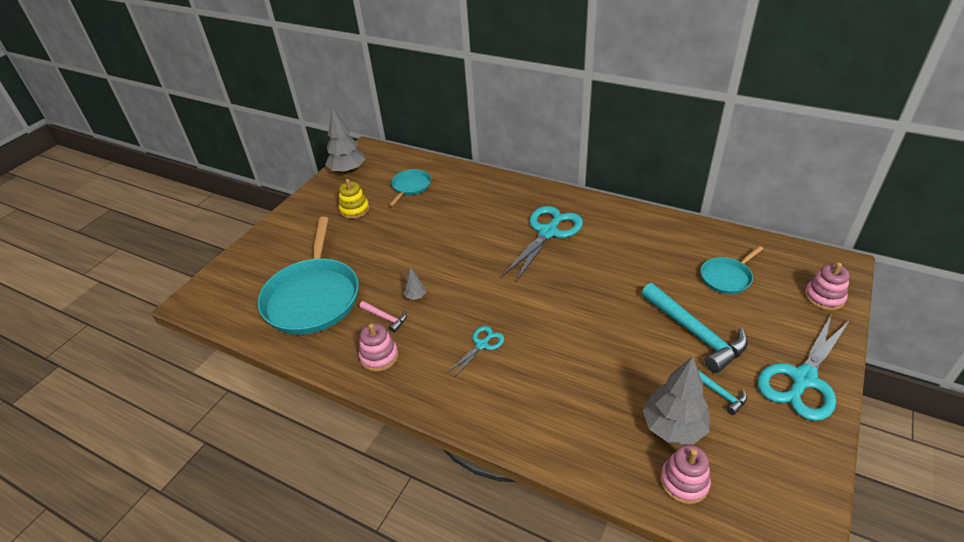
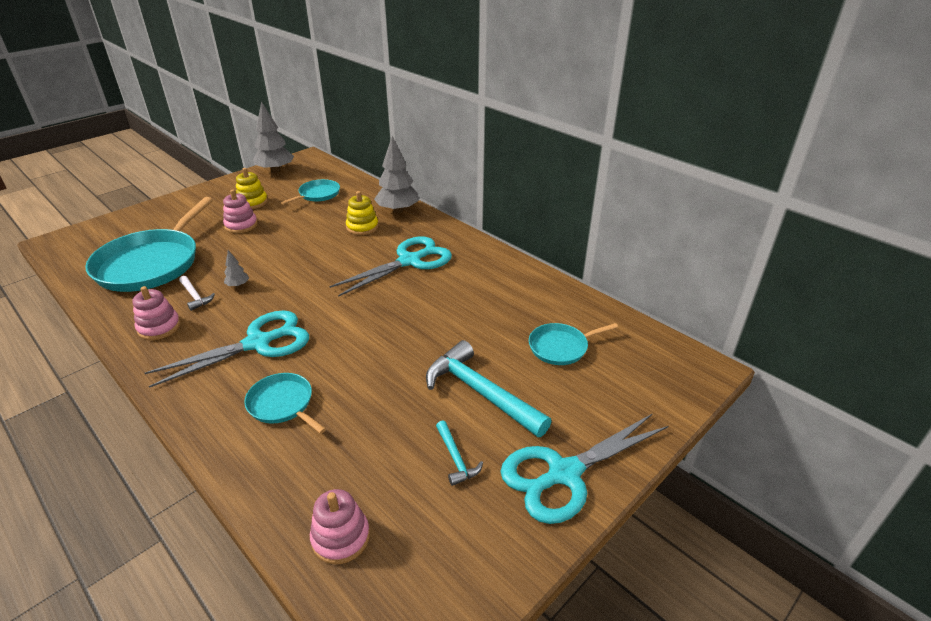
camera: 15 degrees right, 5 degrees down
(385, 318) = (195, 296): pink hammer -> white hammer
(479, 210) = (362, 227): none -> yellow stacking toy
(482, 344) = (259, 343): turquoise scissors -> turquoise scissors, size x1.98
(549, 392) = (282, 404): none -> turquoise pan
(673, 428) = (377, 478): grey tree -> grey tree (397, 210)
(695, 333) = (480, 392): turquoise hammer -> turquoise hammer turned 150 degrees clockwise
(824, 297) = (658, 396): pink stacking toy -> pink stacking toy (241, 225)

